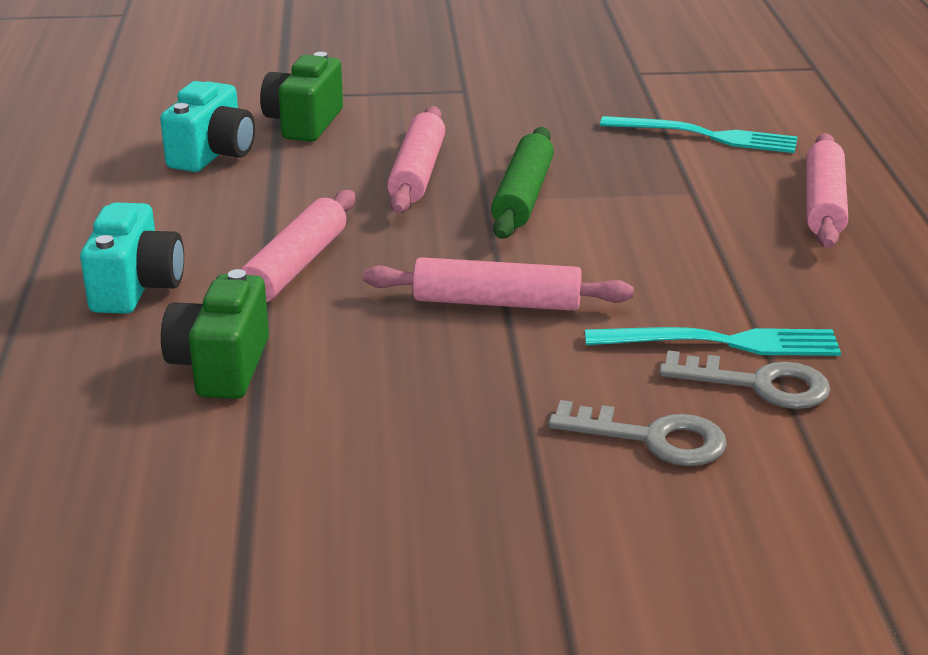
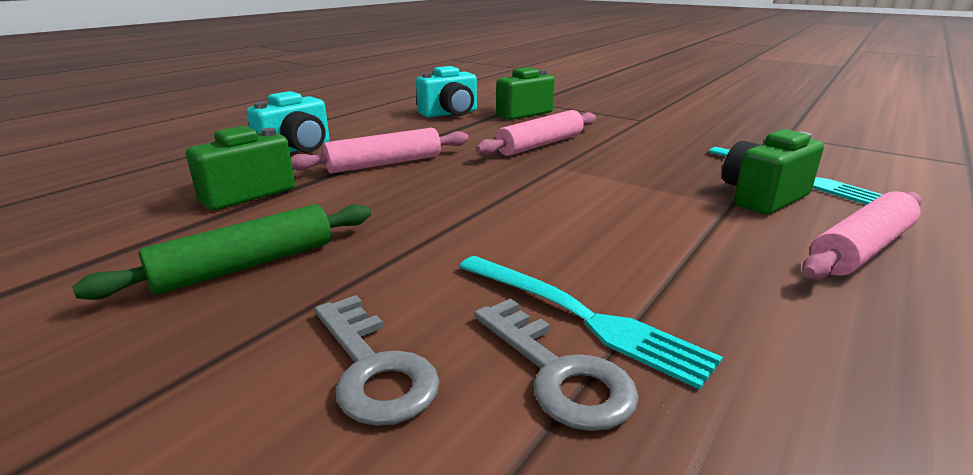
camera: 40 degrees right, 5 degrees down
(496, 303) = (455, 219): pink rolling pin -> none
(522, 196) = (586, 171): green rolling pin -> green rolling pin (246, 265)
(707, 173) = (762, 197): none -> green camera

